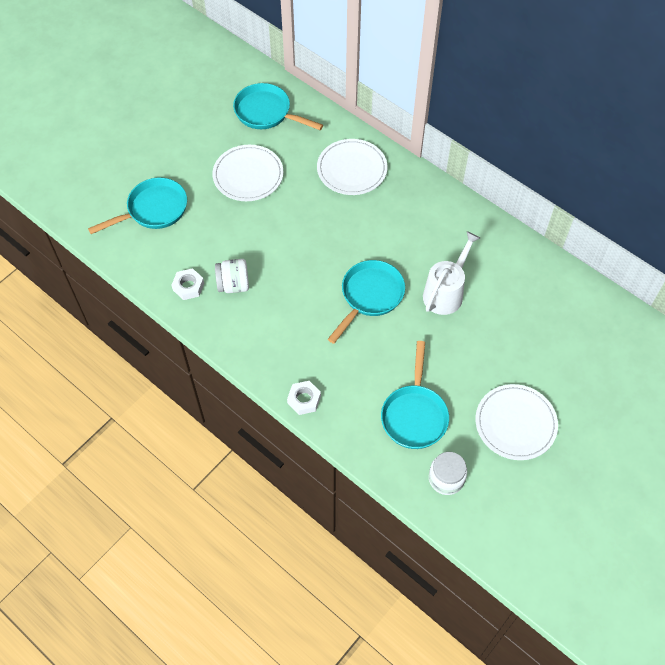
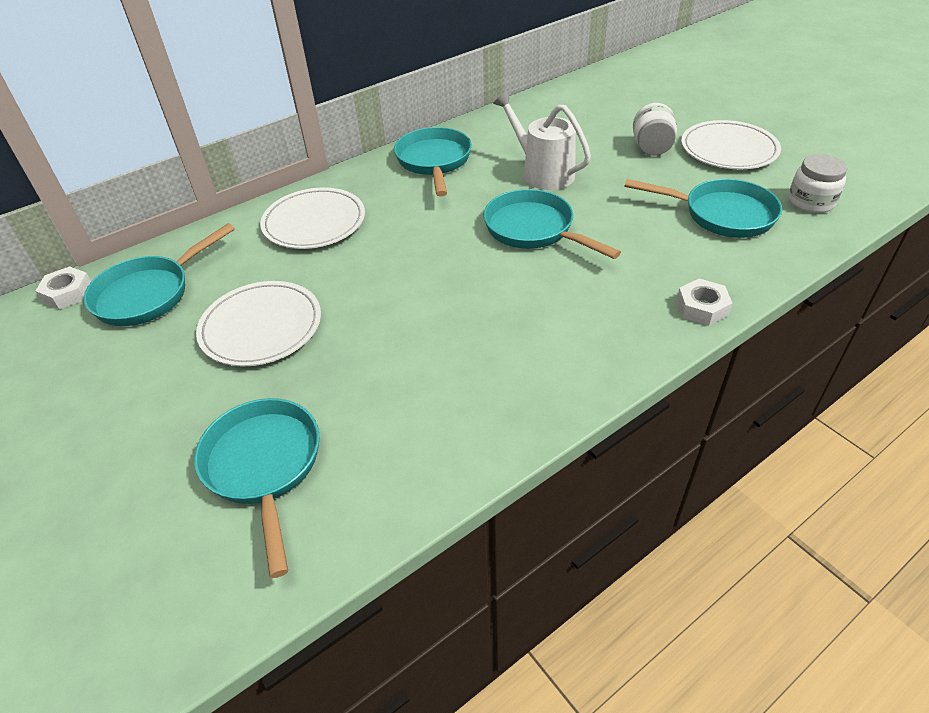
camera: 75 degrees left, 15 degrees down
(188, 286) = (462, 427): white nut -> white nut (68, 293)
(233, 285) = (476, 365): white jar -> white jar (651, 148)
(444, 220) = (434, 162): none -> turquoise pan

